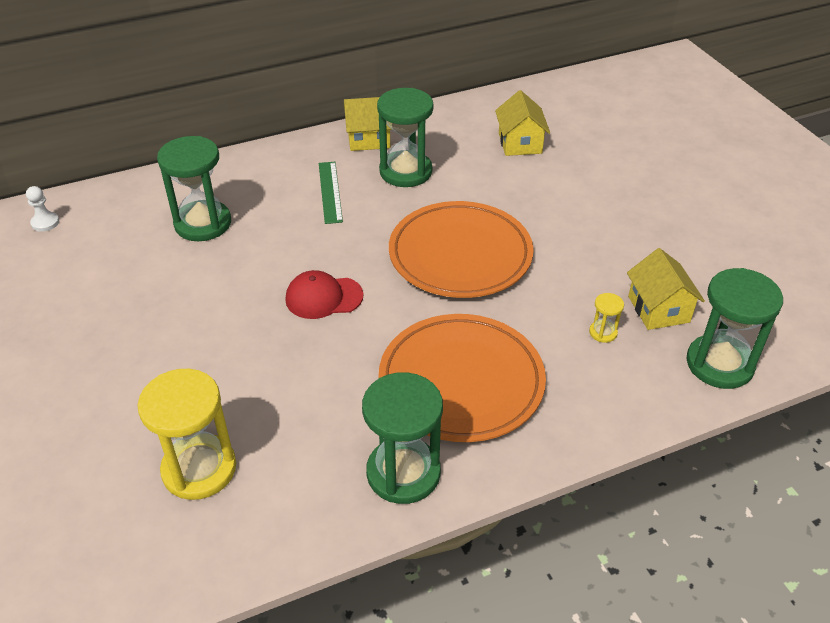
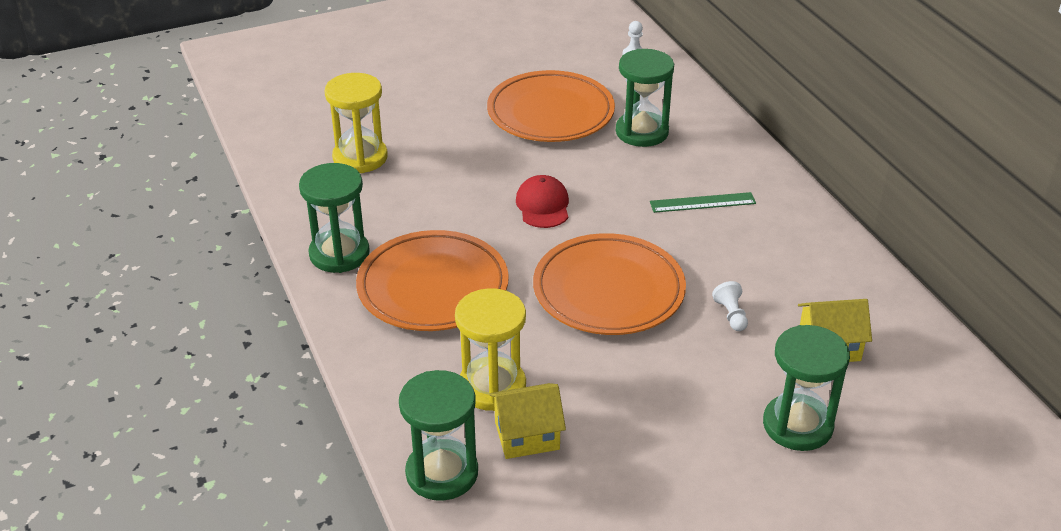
camera: 90 degrees right, 5 degrees down
(145, 290) = (550, 113): none -> orange plate
(369, 139) = (806, 226): yellow house -> none
(405, 172) = (748, 253): green hourglass -> green hourglass (797, 425)
(488, 187) = (731, 315): none -> white pawn
(603, 332) = (492, 387): yellow hourglass -> yellow hourglass, size x2.29

